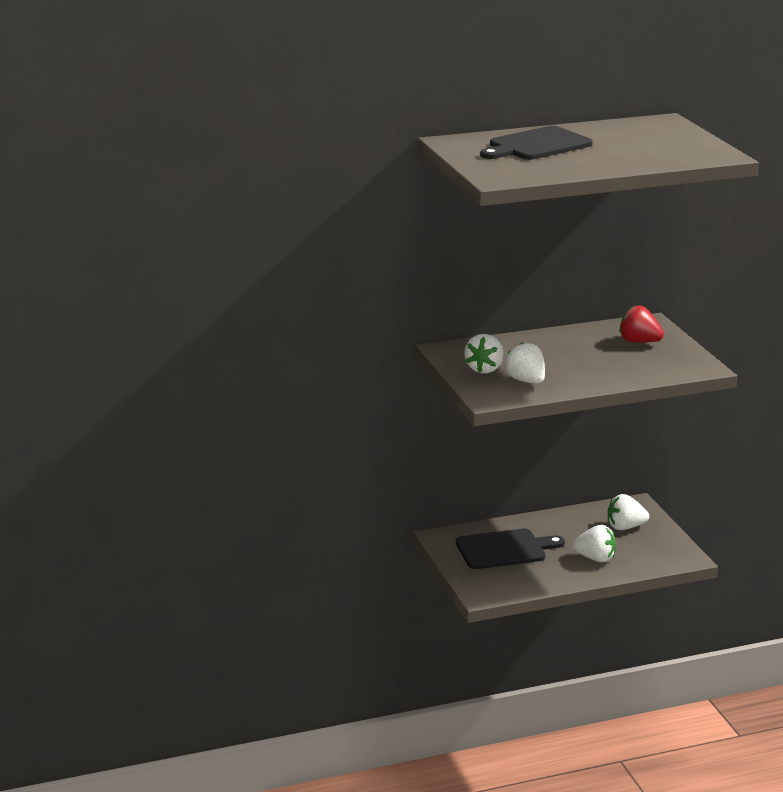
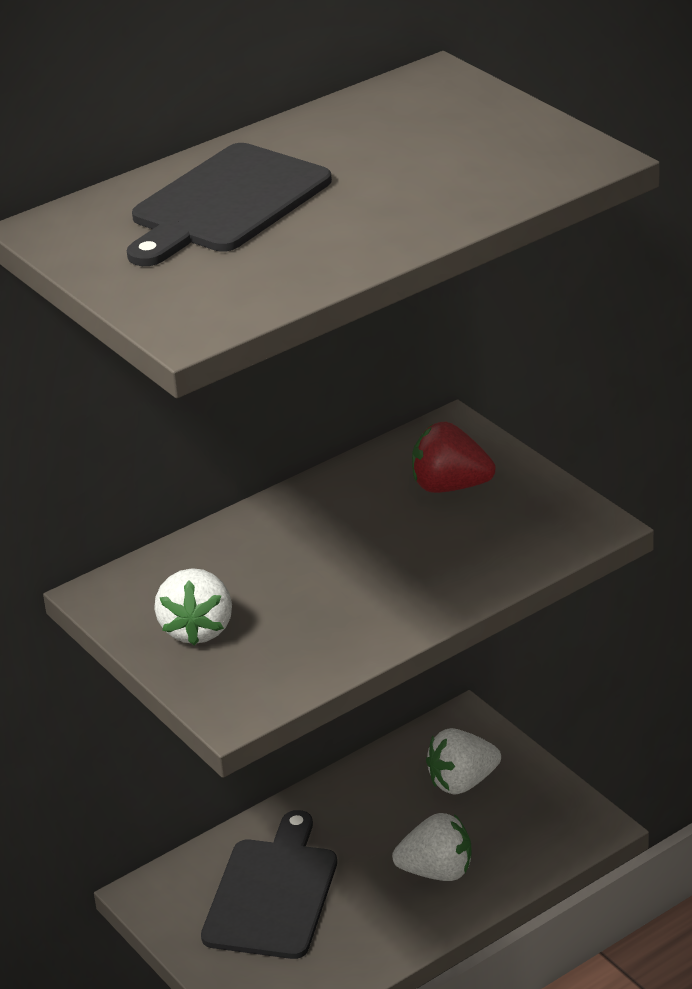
camera: 15 degrees left, 10 degrees up
(504, 549) = (272, 893): black cutting board -> black cutting board turned 45 degrees counterclockwise
(526, 381) = (286, 643): white strawberry -> none

